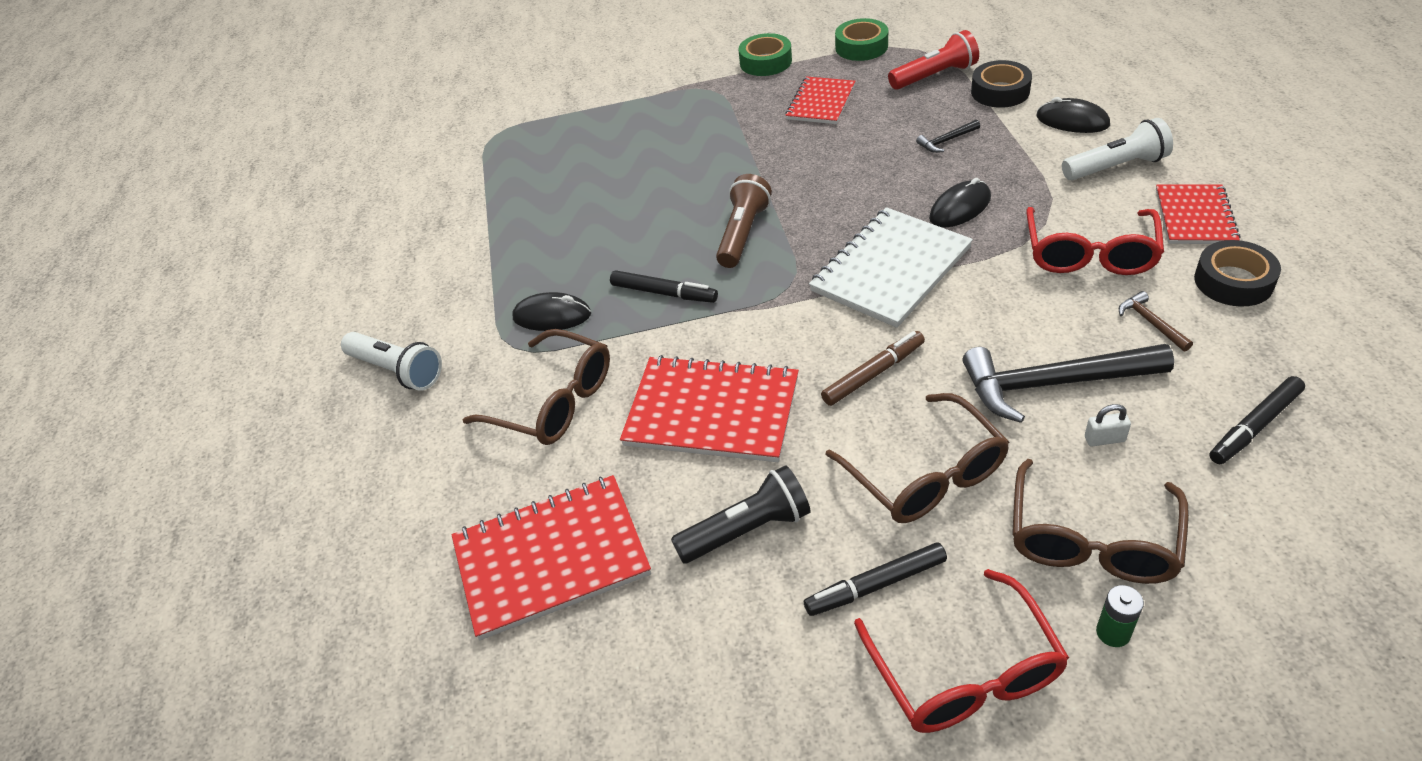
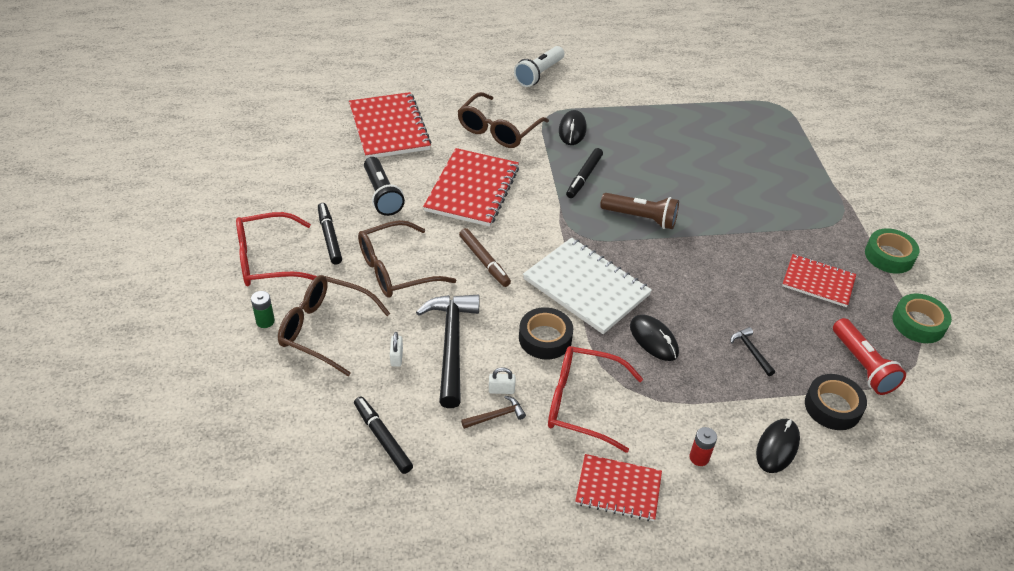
camera: 85 degrees right, 0 degrees up
(1106, 324) = (501, 390): none -> white padlock
(1116, 167) = (699, 457): white flashlight -> red battery
(1233, 281) = (530, 484): black tape -> black tape (545, 338)

